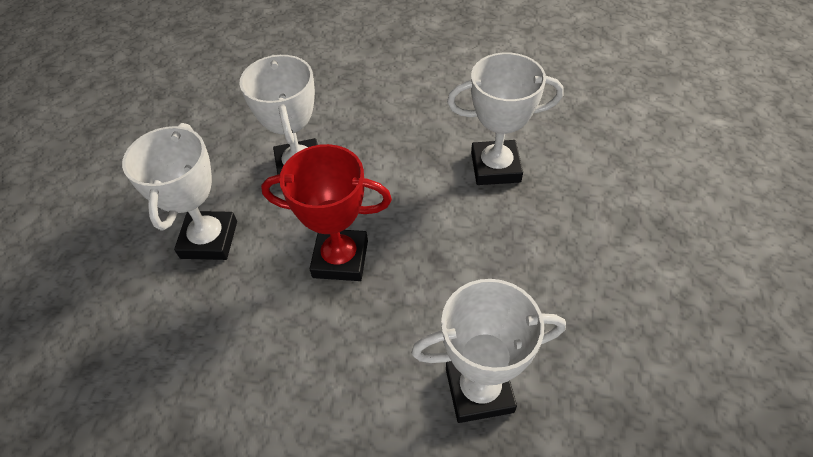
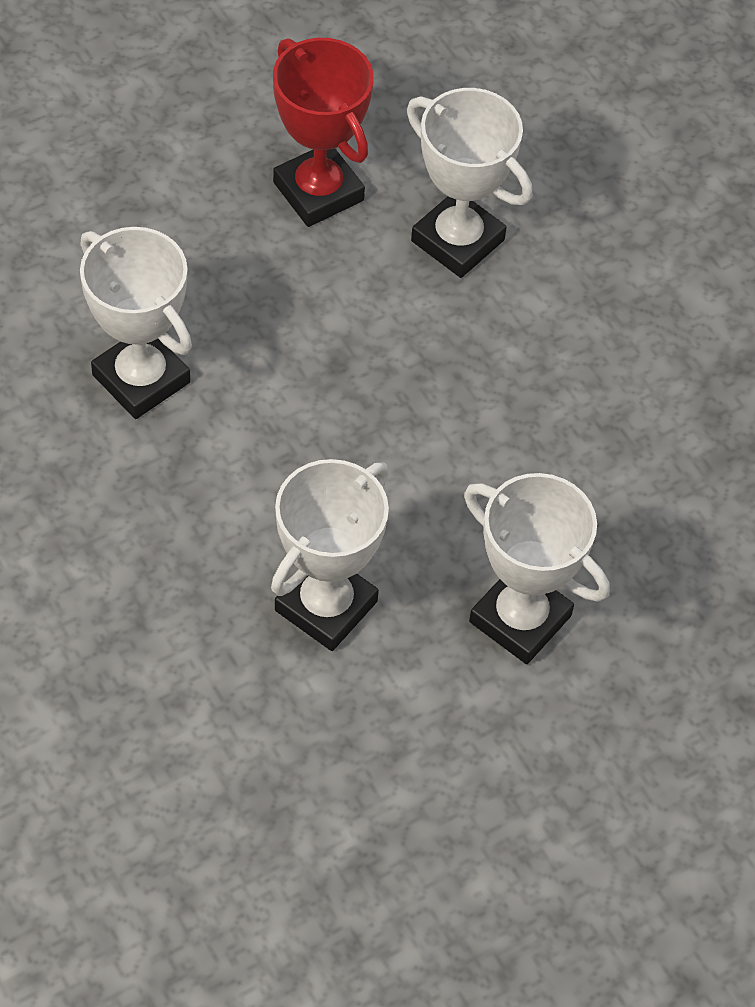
camera: 135 degrees left, 5 degrees up
(209, 239) = (520, 619): white trophy -> white trophy turned 75 degrees clockwise
(340, 259) = (421, 456): red trophy -> red trophy (318, 191)

